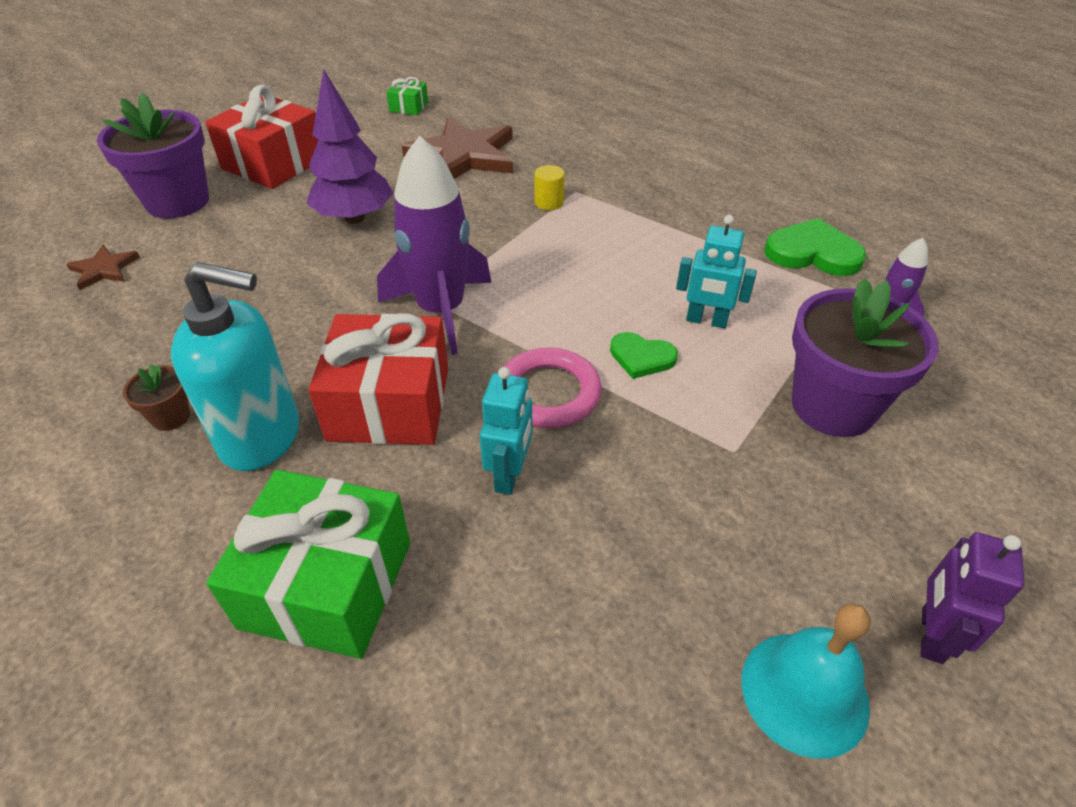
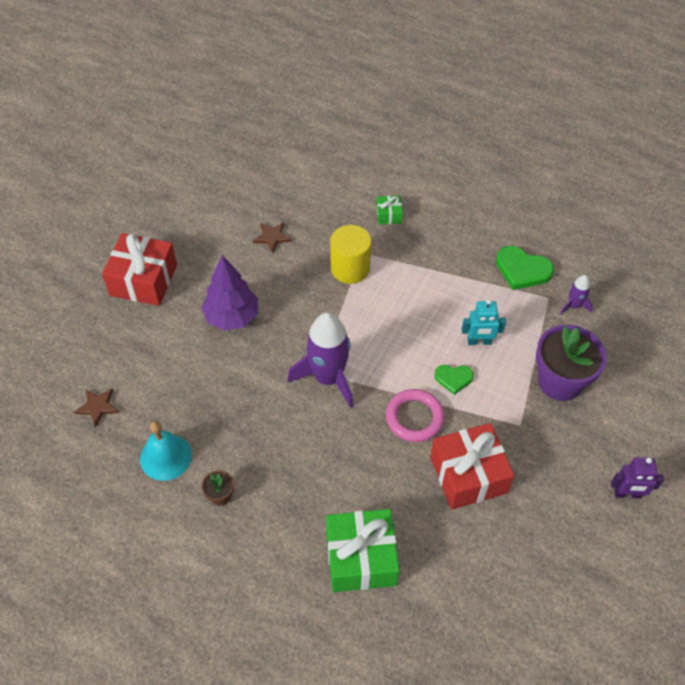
camera: 20 degrees left, 10 degrees up
(178, 202) = (101, 335): purple flower pot -> none
(262, 437) = (278, 492): turquoise soap dispenser -> none
(389, 404) = (334, 450): red gift -> red gift (468, 475)
(408, 107) = (205, 194): green gift -> green gift (388, 215)
(463, 156) = (272, 237): brown star -> brown star, size x0.47
(509, 475) = (417, 473): turquoise robot -> none
(549, 202) = (350, 268): yellow cylinder -> yellow cylinder, size x2.00
(804, 692) = (583, 537): turquoise bell -> turquoise bell (165, 457)
(812, 253) = (522, 270): green heart -> green heart turned 150 degrees counterclockwise
(930, 635) = (627, 494): purple robot -> purple robot turned 90 degrees counterclockwise

